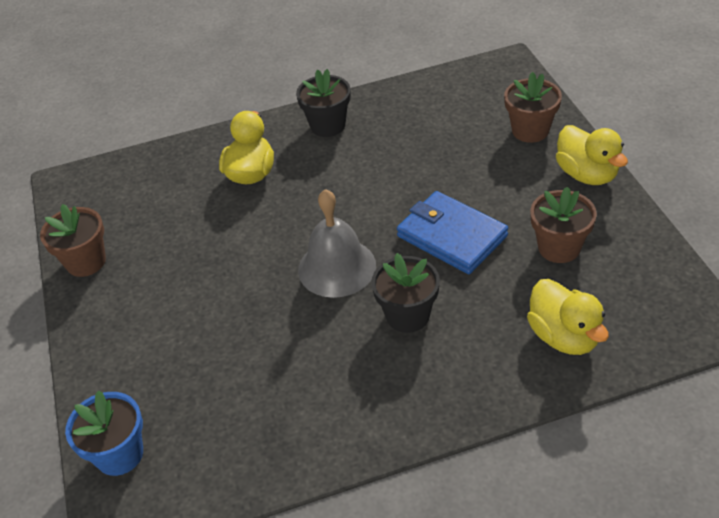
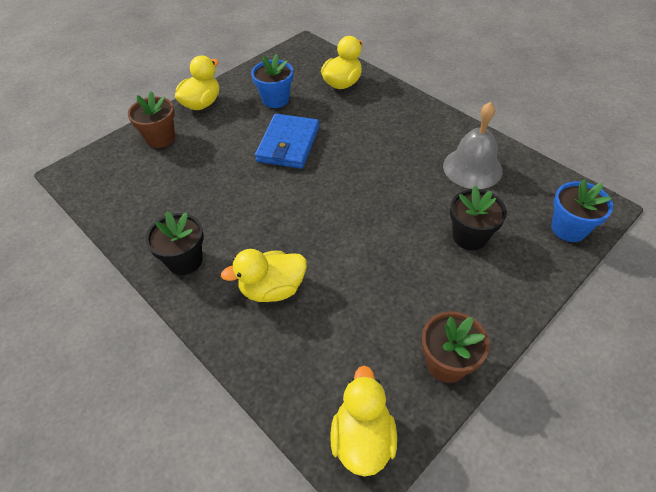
camera: 120 degrees left, 5 degrees up
(83, 190) = (362, 438): none -> yellow duck
(337, 267) = (348, 188): grey bell -> grey bell (472, 168)
(407, 315) = (367, 142): black flower pot -> black flower pot (469, 236)
(559, 248) = (275, 99): brown flower pot -> blue flower pot

